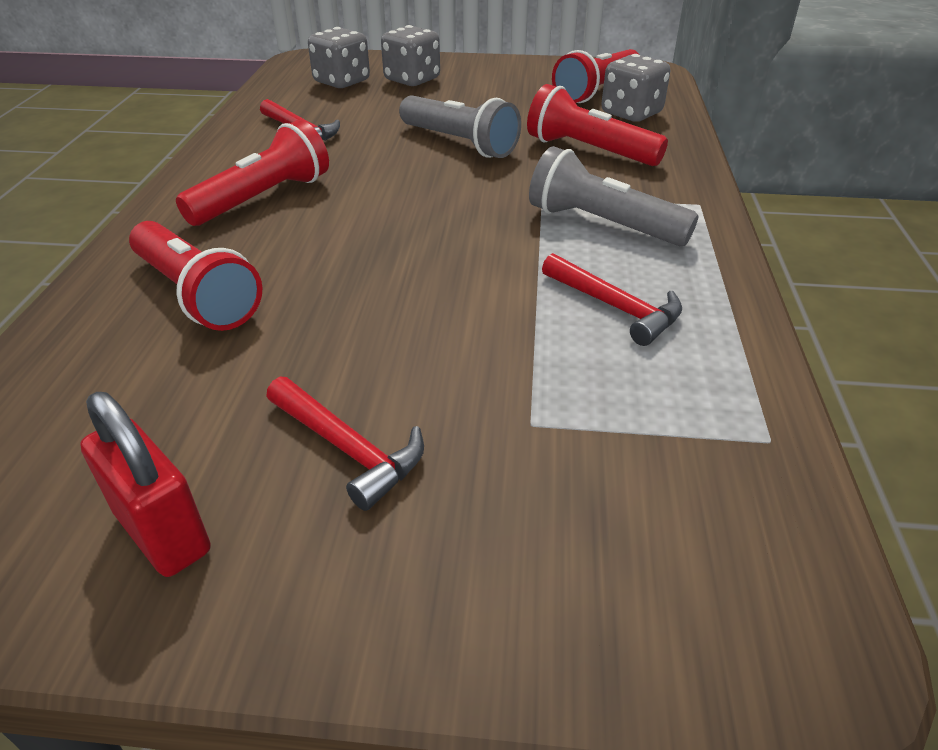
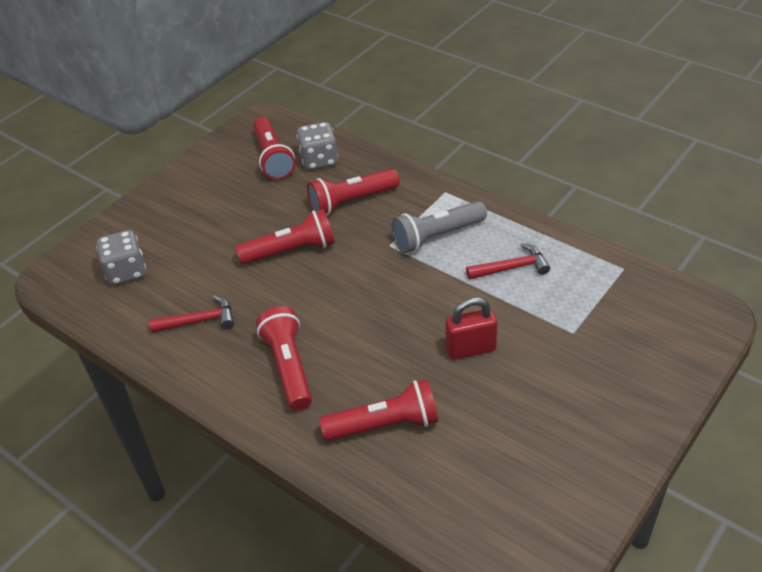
camera: 55 degrees left, 5 degrees up
(163, 532) = (569, 473): red padlock -> red padlock (471, 349)
(348, 449) = (553, 398): red hammer -> none
(412, 80) = (162, 234): grey dice -> none
(459, 143) = (291, 251): grey flashlight -> red flashlight

